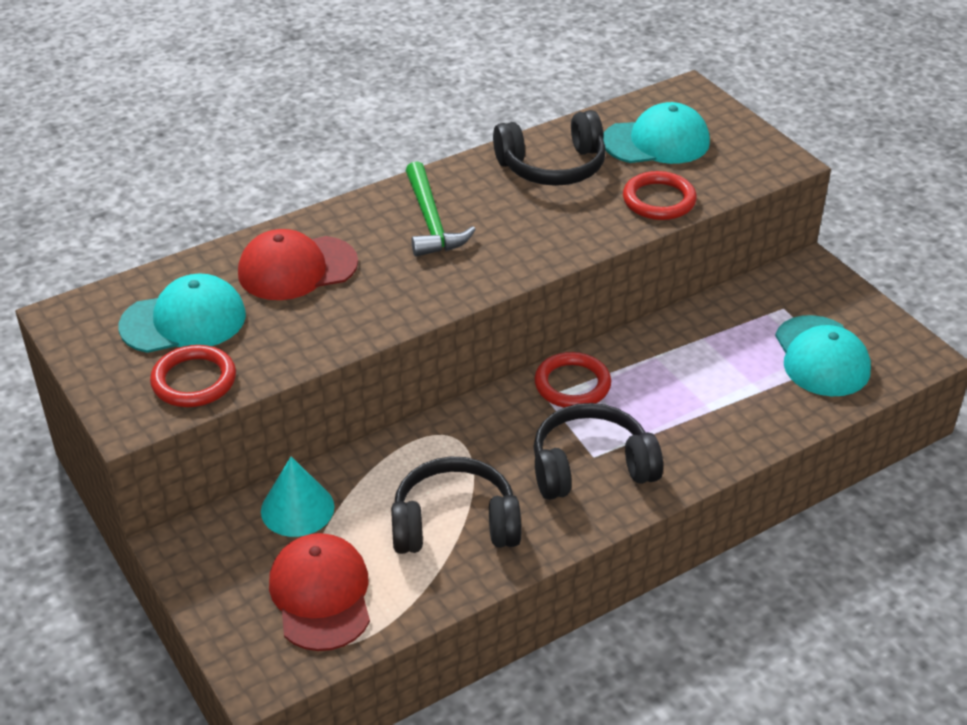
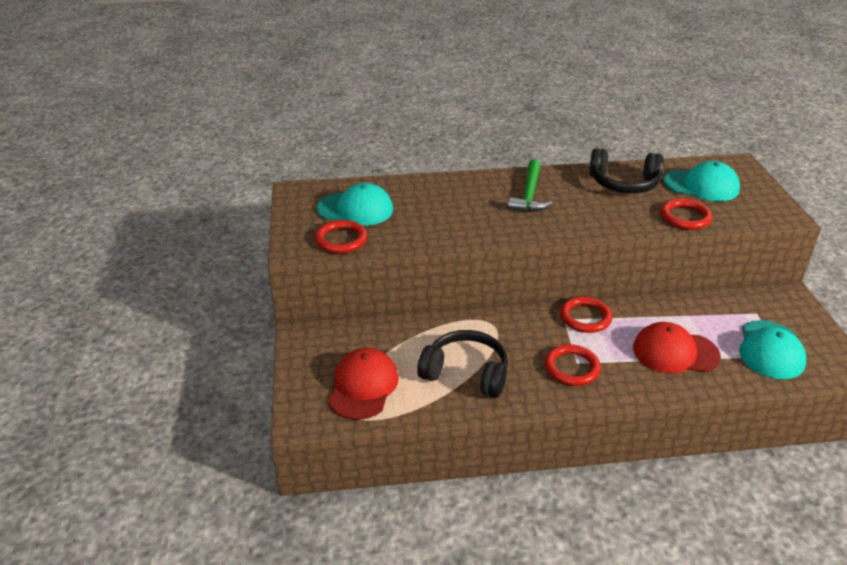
camera: 25 degrees right, 5 degrees down
(297, 268) = (435, 199): red cap -> red cap (675, 352)
(297, 508) = (378, 335): turquoise cone -> none
(591, 466) = (571, 368): black headphones -> red ring

